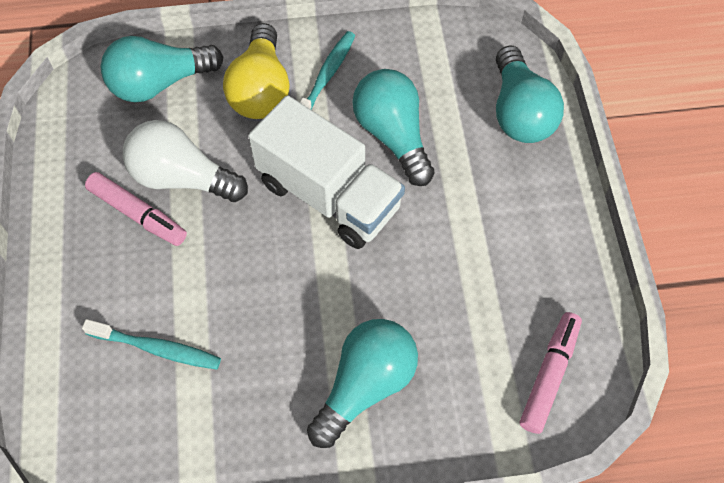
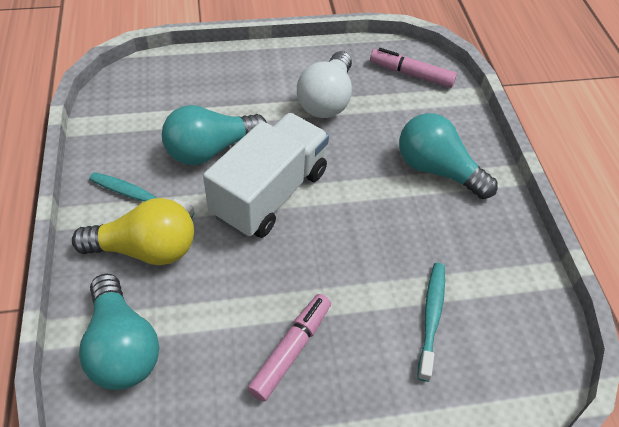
camera: 95 degrees left, 10 degrees down
(182, 177) = (248, 312): white light bulb -> white light bulb (327, 100)
(519, 112) = (195, 73): turquoise light bulb -> none

